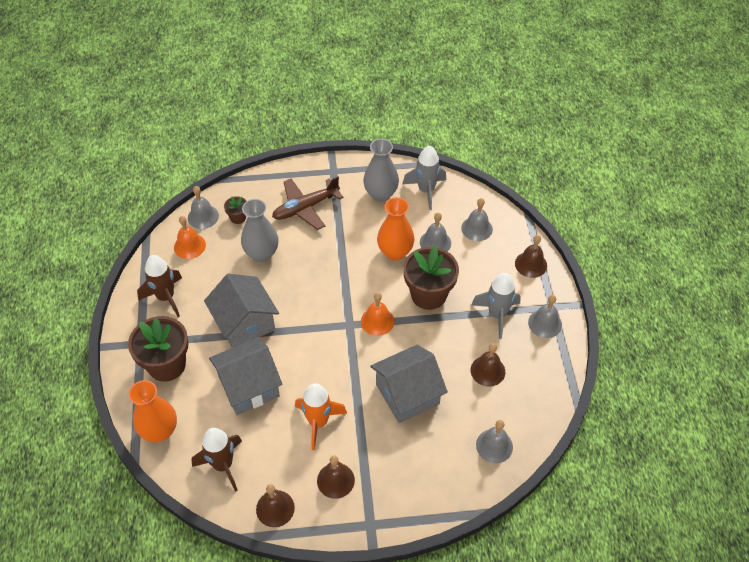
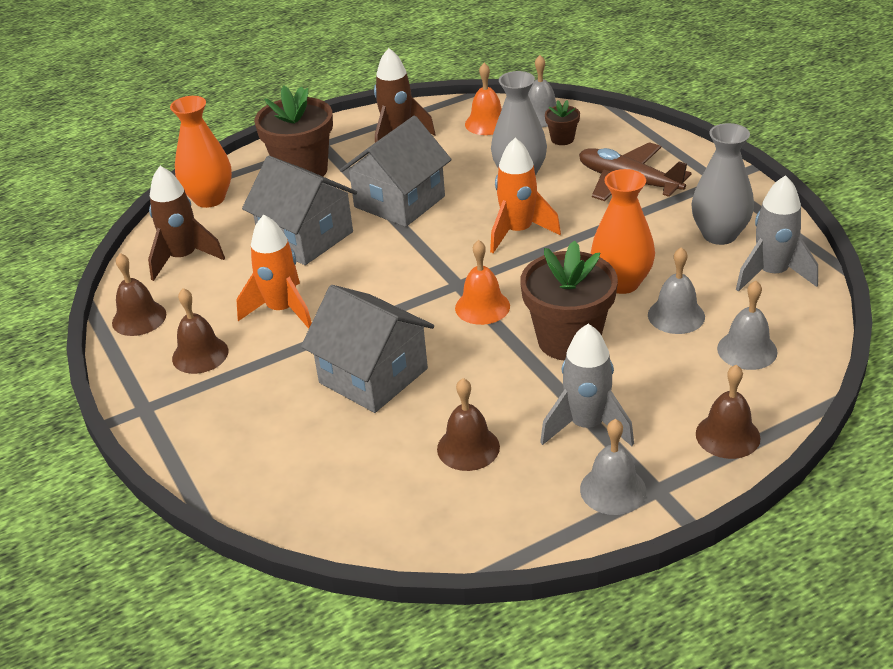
camera: 70 degrees right, 15 degrees down
(318, 277) = (518, 232): none -> orange rocket
(494, 446) = (330, 497): grey bell -> none

